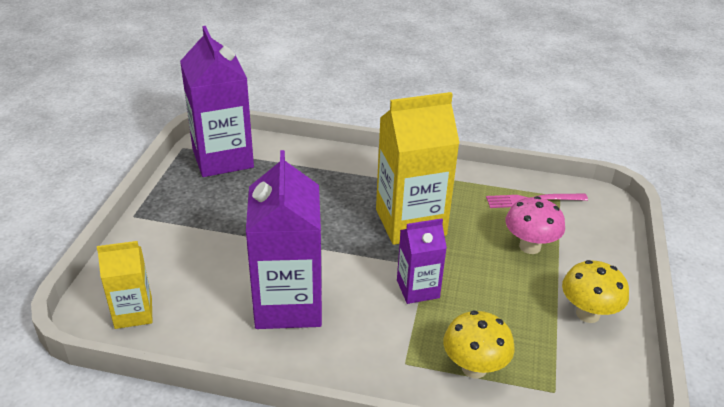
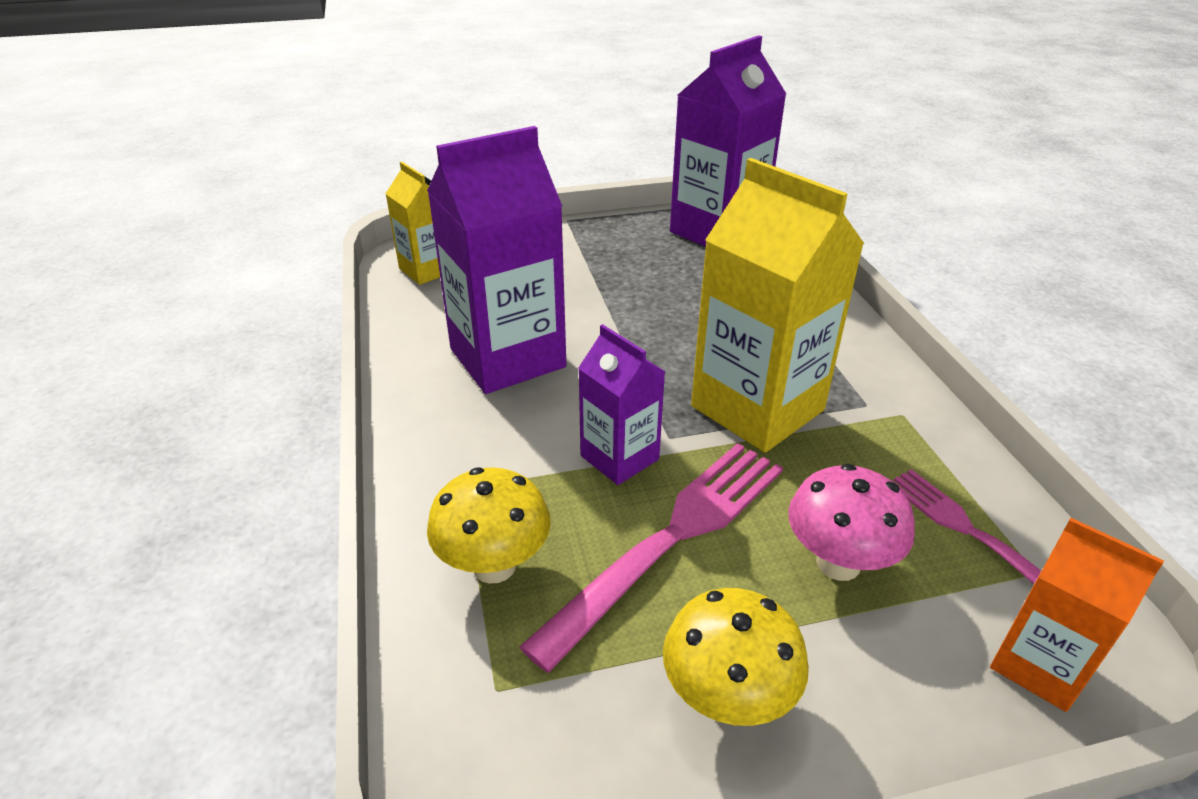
camera: 65 degrees right, 0 degrees up
(488, 293) = (671, 538): none -> pink fork
(603, 221) = (1039, 665): none -> orange carton

